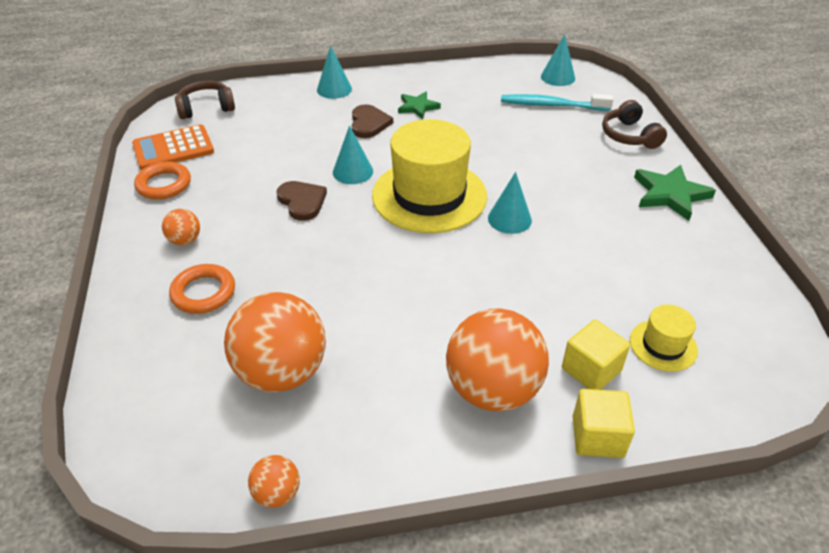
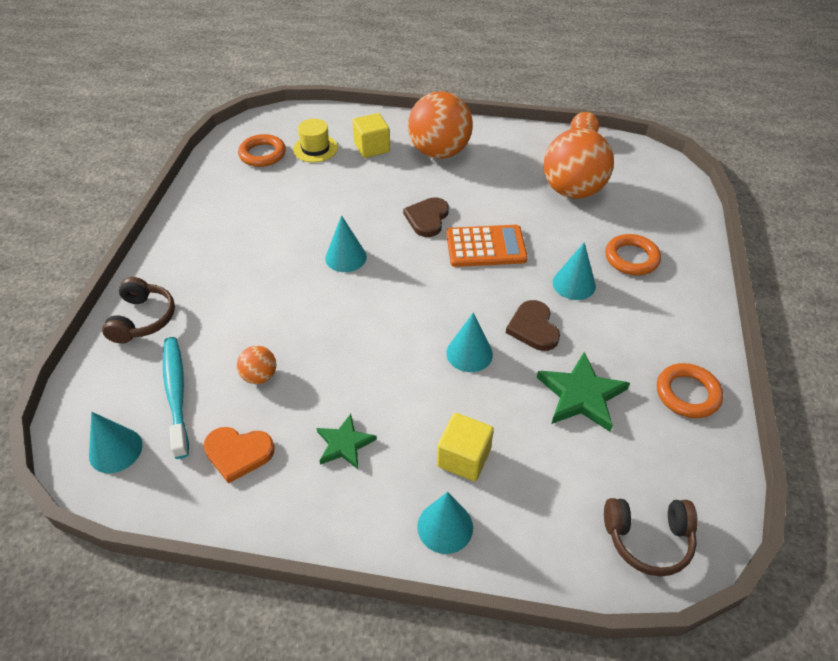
camera: 160 degrees left, 5 degrees up
(173, 148) = (686, 456): orange calculator -> orange calculator (486, 247)
(185, 240) = (653, 313): orange ball -> orange ball (260, 376)
(268, 249) = (574, 284): none -> turquoise cone
(369, 123) = (422, 429): brown heart -> brown heart (427, 218)
(429, 195) = (403, 301): yellow hat -> none
(482, 90) = (238, 453): none -> orange heart
(552, 105) = (176, 394): turquoise toothbrush -> turquoise toothbrush turned 135 degrees counterclockwise
(597, 436) = (395, 121): yellow cube -> yellow cube (463, 458)
(670, 194) = (185, 243): green star -> green star (581, 395)
(718, 316) = (262, 154): none -> orange ring

